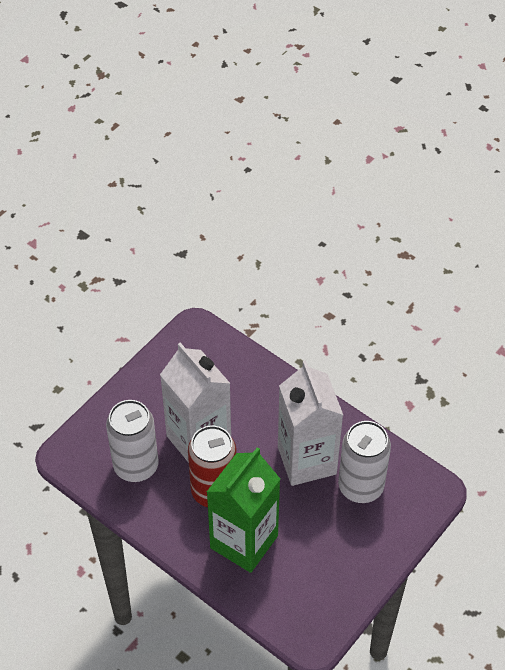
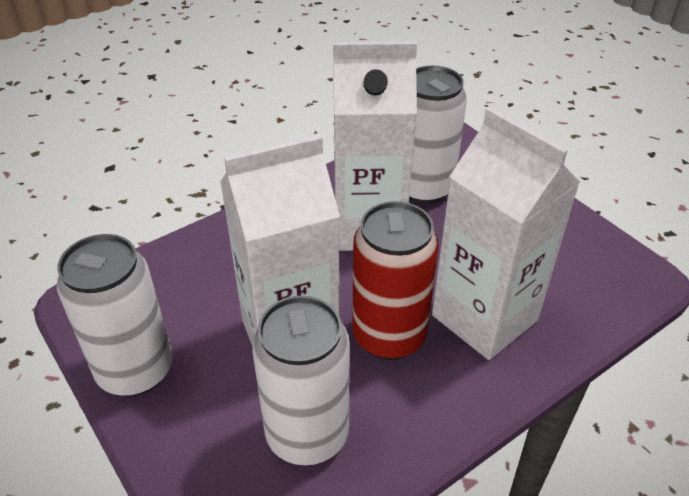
camera: 75 degrees left, 10 degrees down
(155, 374) = (135, 371): none -> white can
(244, 542) = (484, 318): green carton -> white carton

